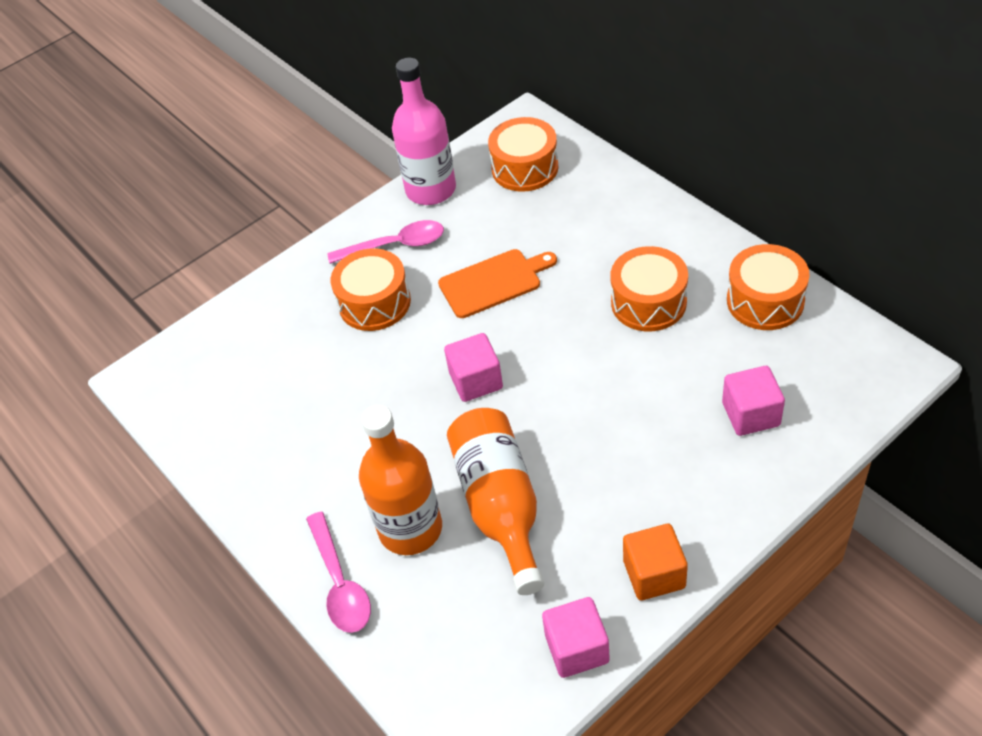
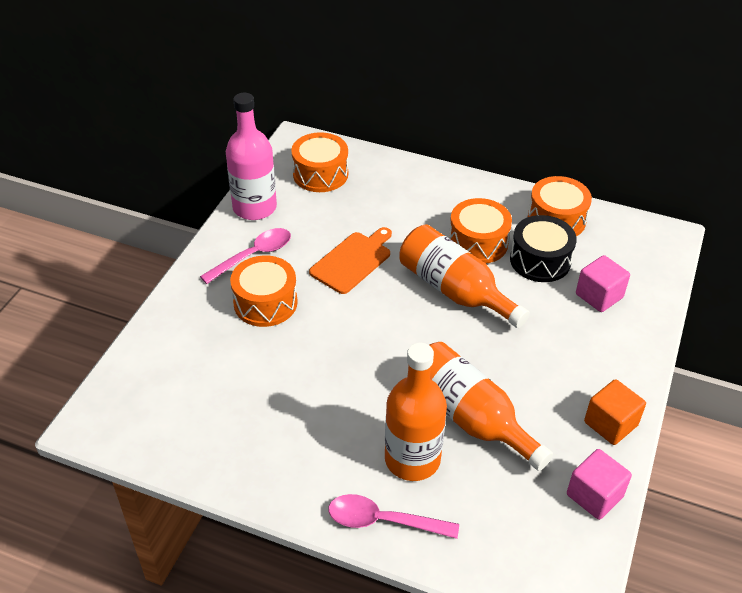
camera: 35 degrees left, 5 degrees down
(340, 582) = (384, 521): pink spoon -> pink spoon turned 150 degrees clockwise
(476, 381) = (388, 335): pink cube -> none
(583, 353) = (455, 291): none -> orange bottle
(708, 347) = (540, 260): none -> black drum

